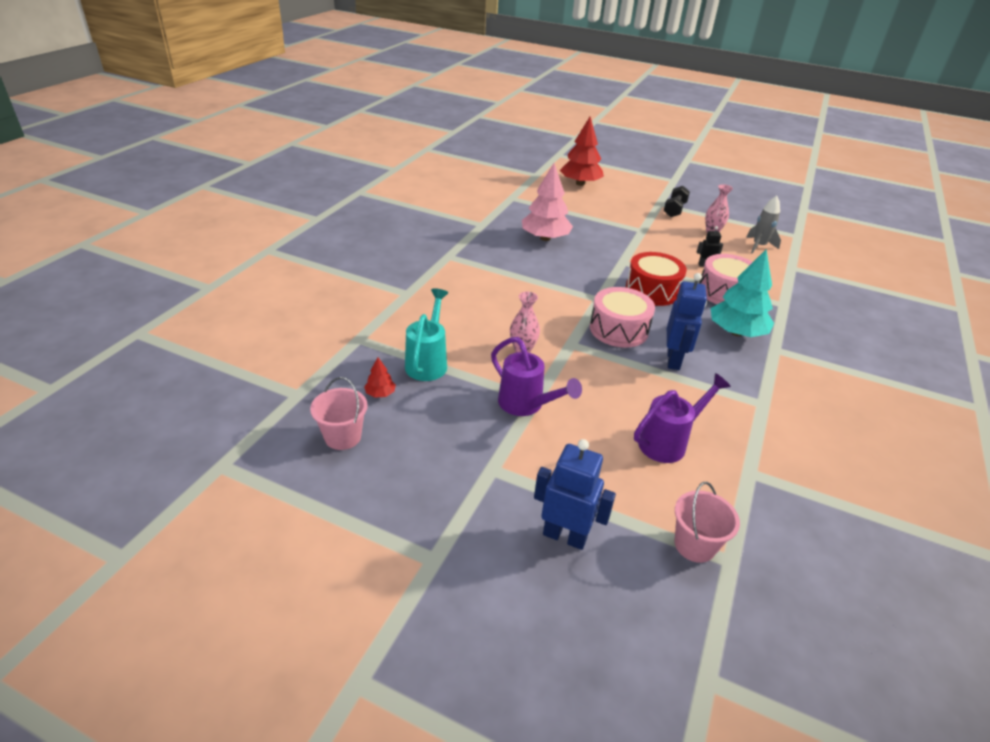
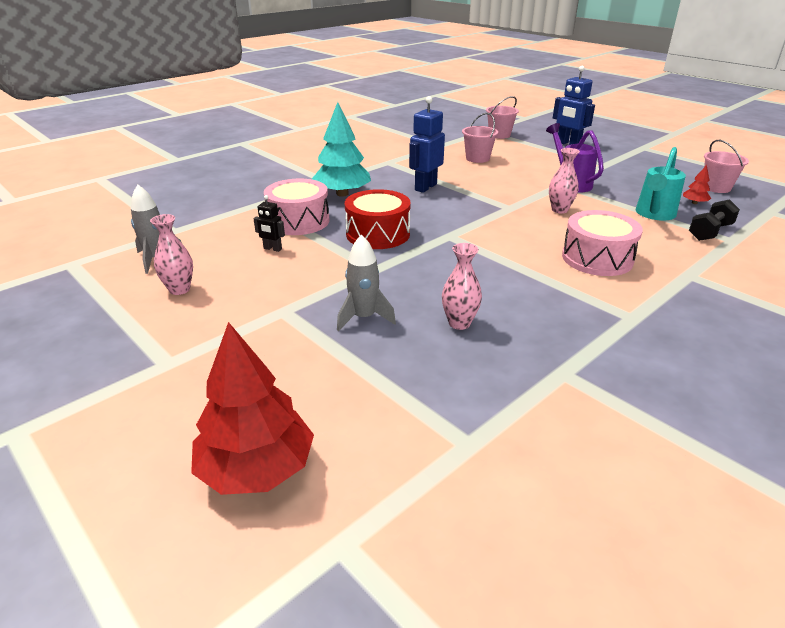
camera: 155 degrees left, 5 degrees down
(545, 238) = (459, 323): pink tree -> pink vase
(597, 233) = (364, 318): none -> grey rocket
(618, 329) = (453, 210): pink drum -> pink drum (597, 258)
(668, 442) = (477, 158): purple watering can -> pink bucket
(674, 210) = (164, 342): black dumbbell -> black dumbbell (710, 232)

